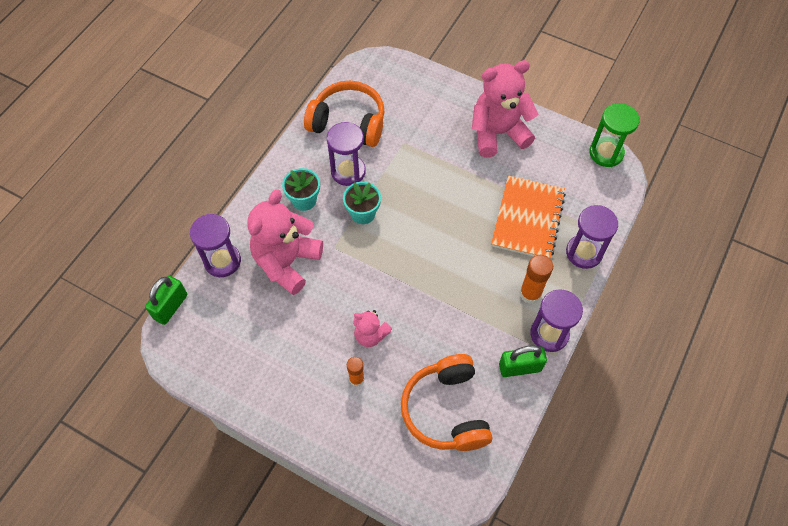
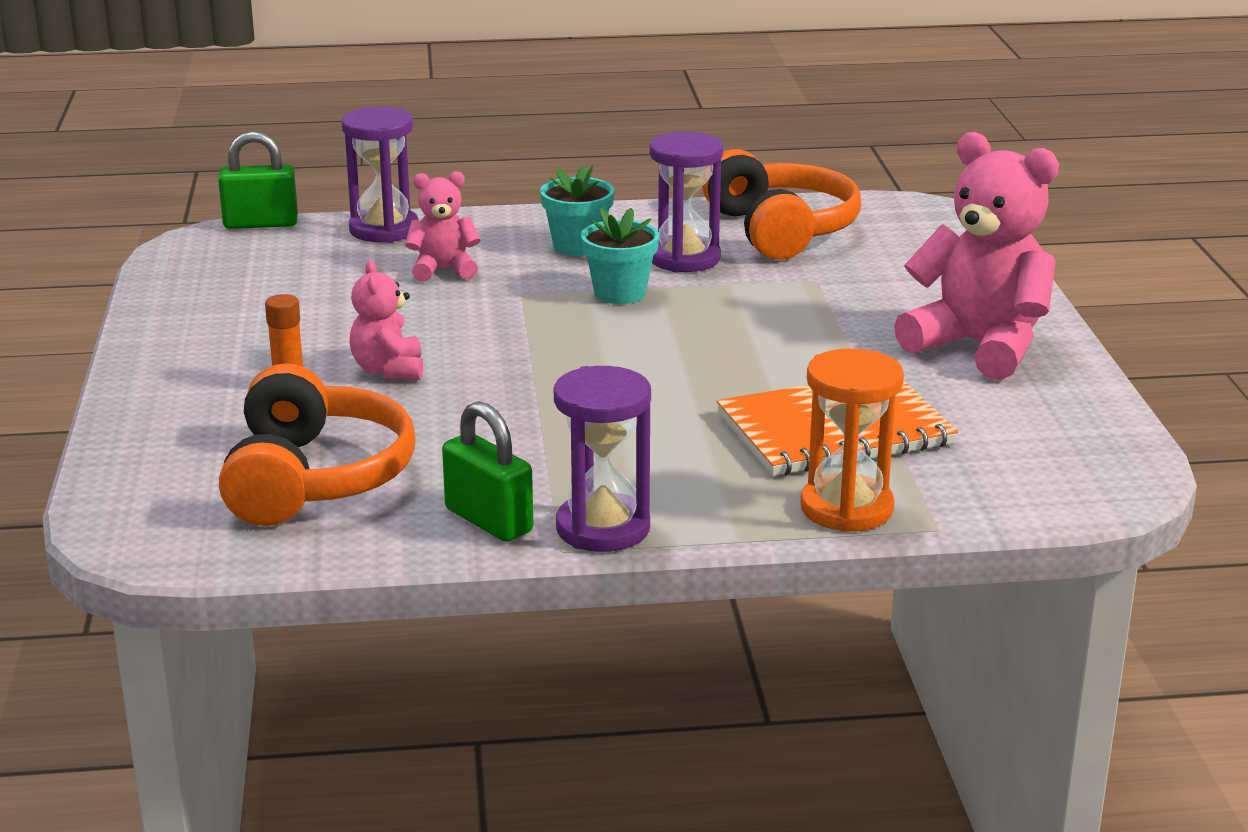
camera: 55 degrees right, 35 degrees down
(287, 262) = (443, 270): pink teddy bear -> pink teddy bear, size x0.51
(446, 410) = (314, 478): orange headphones -> orange headphones turned 135 degrees clockwise
(530, 294) = (668, 482): orange glue stick -> none
(584, 252) = (846, 508): purple hourglass -> orange hourglass
(606, 153) = (1129, 461): green hourglass -> none

